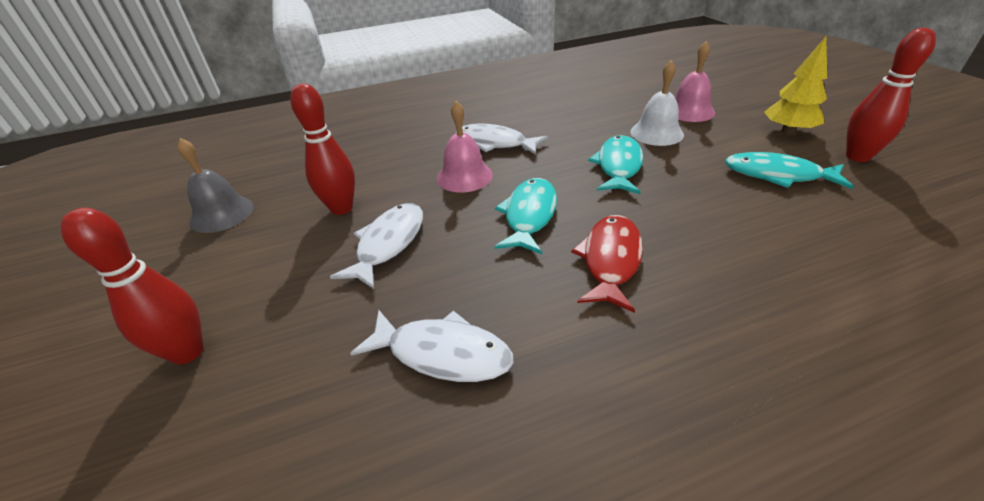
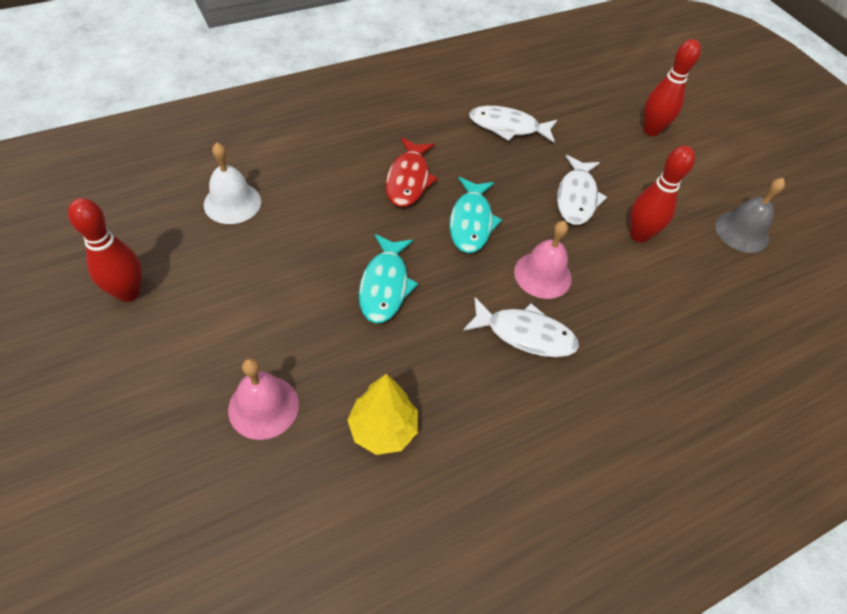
camera: 165 degrees right, 15 degrees up
(656, 133) = (326, 349): white bell -> white bell (232, 203)
(777, 175) = (232, 266): turquoise fish -> none
(788, 131) = (165, 347): yellow tree -> yellow tree (383, 429)

